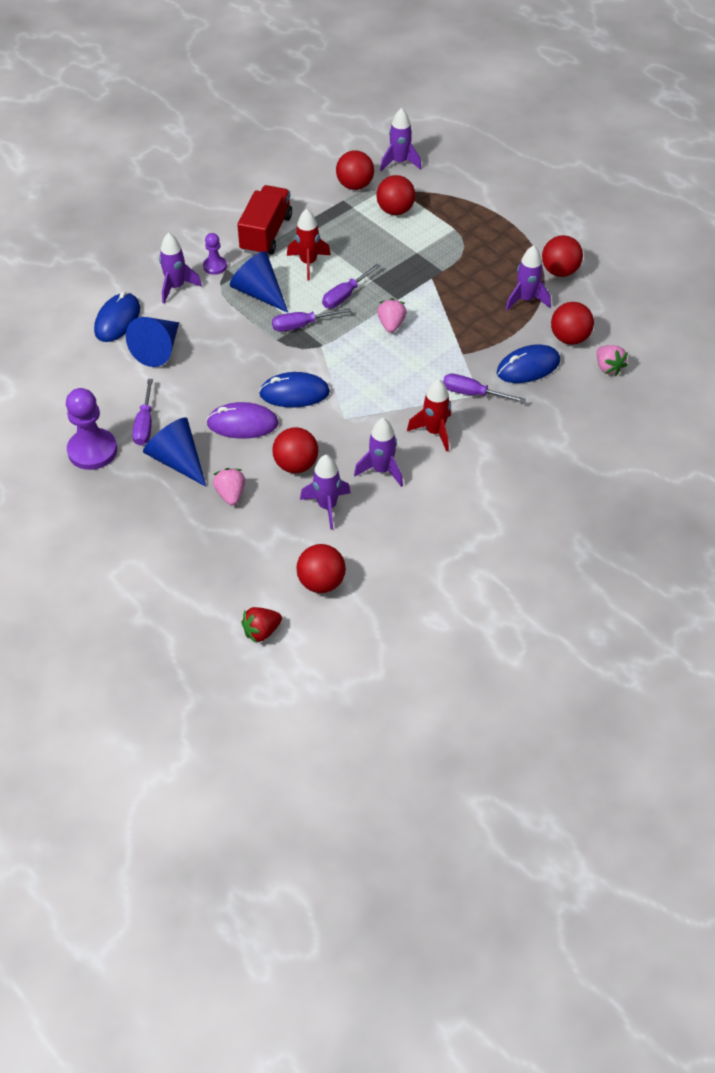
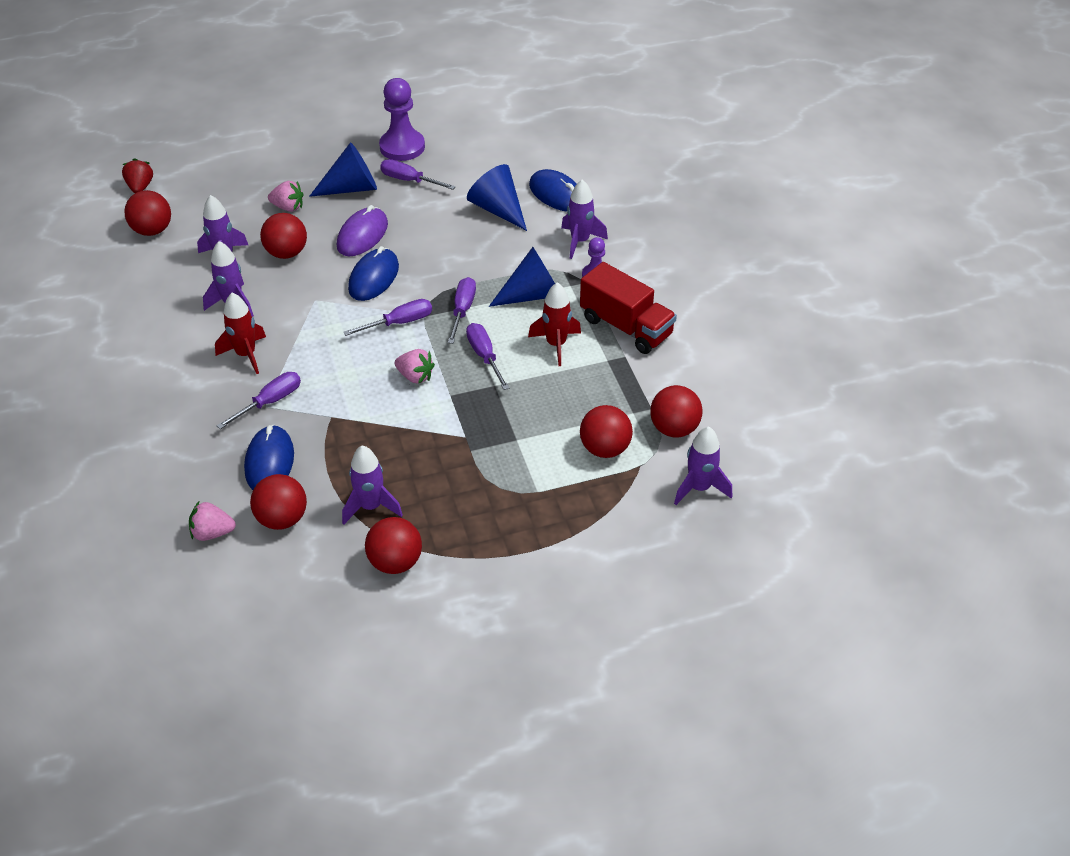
camera: 115 degrees right, 5 degrees down
(338, 356) = (399, 322): none -> purple screwdriver

